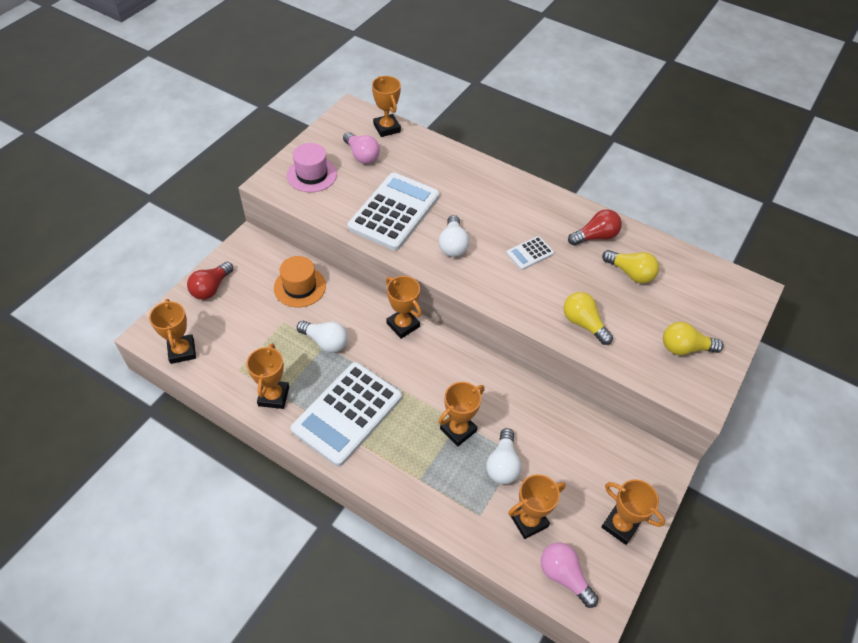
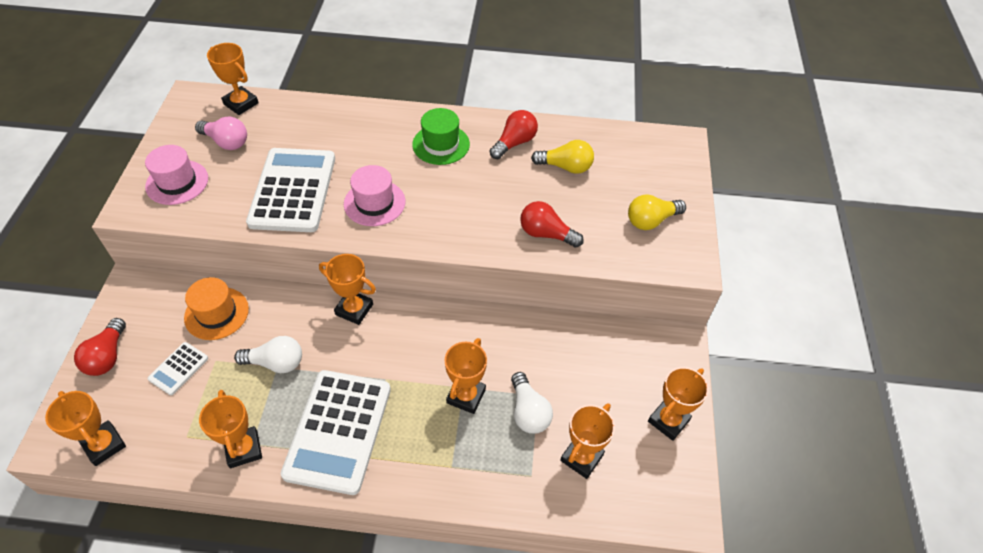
camera: 25 degrees left, 0 degrees up
(453, 245) = (374, 203): white light bulb -> pink hat
(530, 253) = (458, 183): white calculator -> white calculator (178, 368)
(531, 216) = (441, 144): none -> green hat
(564, 576) = (642, 497): pink light bulb -> none
(583, 323) = (546, 234): yellow light bulb -> red light bulb
(620, 525) = (668, 421): orange trophy -> orange trophy turned 60 degrees counterclockwise

